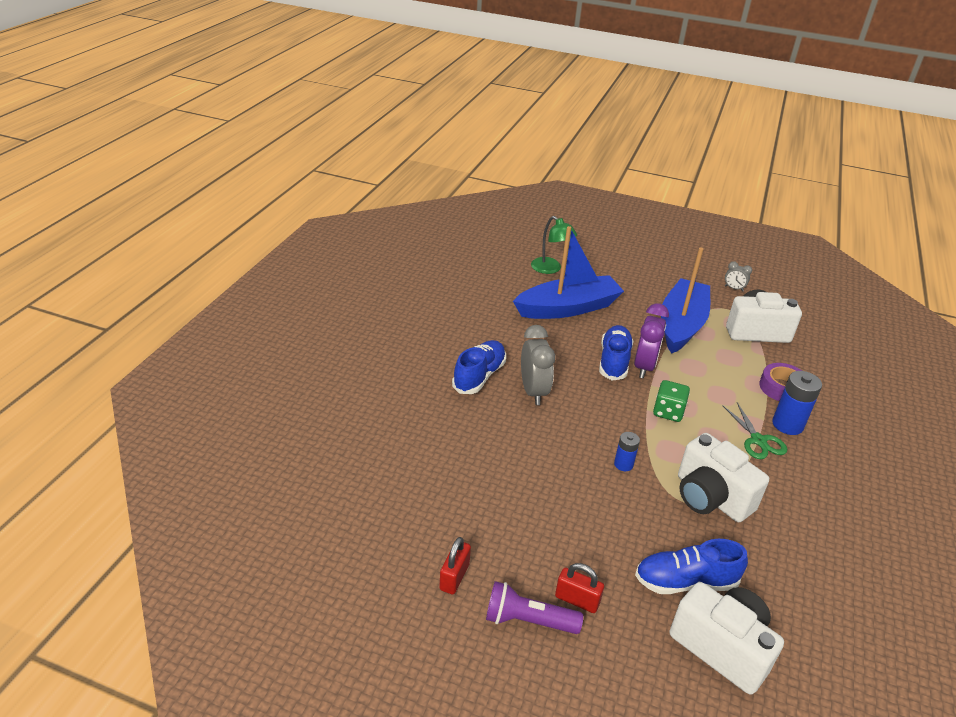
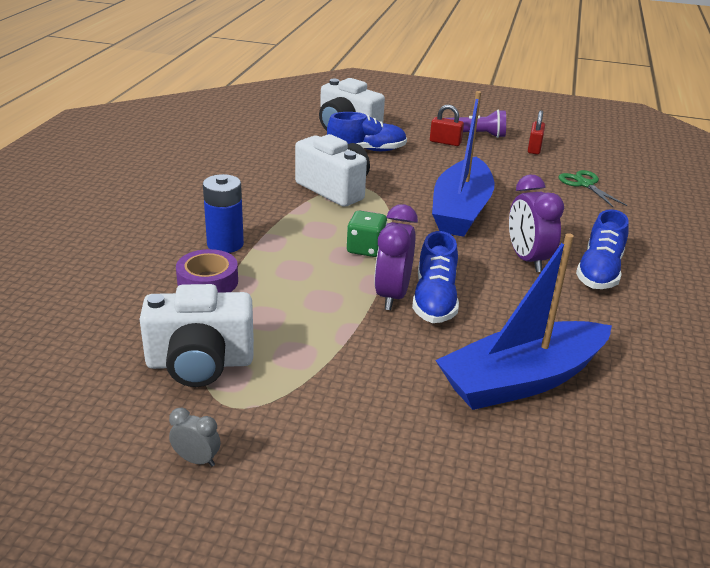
camera: 175 degrees right, 5 degrees down
(533, 391) = (527, 259): grey clock -> purple clock
(550, 269) = (585, 473): green lamp -> none
(623, 464) = (416, 206): blue battery -> none
(681, 325) = (327, 365): blue boat -> blue boat (460, 210)
(758, 440) = (268, 229): green scissors -> green scissors (585, 184)

